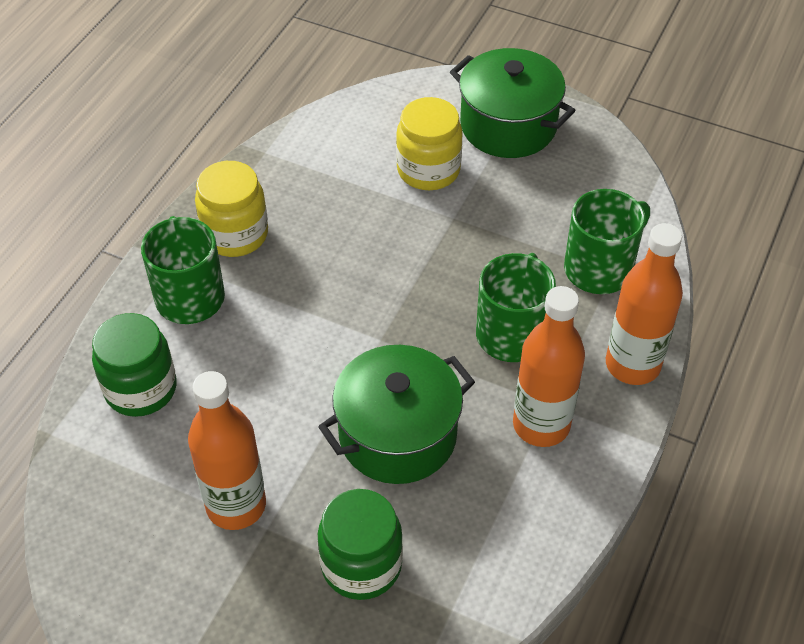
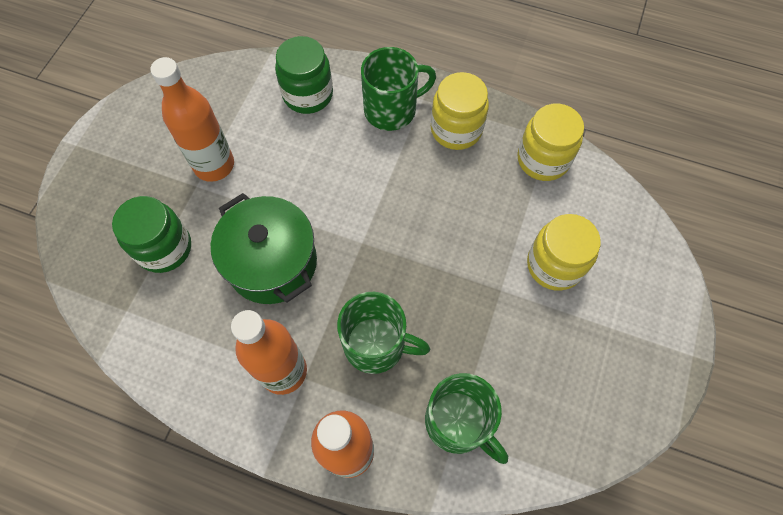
camera: 85 degrees right, 15 degrees up
(294, 161) = (543, 159): none -> yellow jar
(508, 125) = (628, 333): green pot -> none

